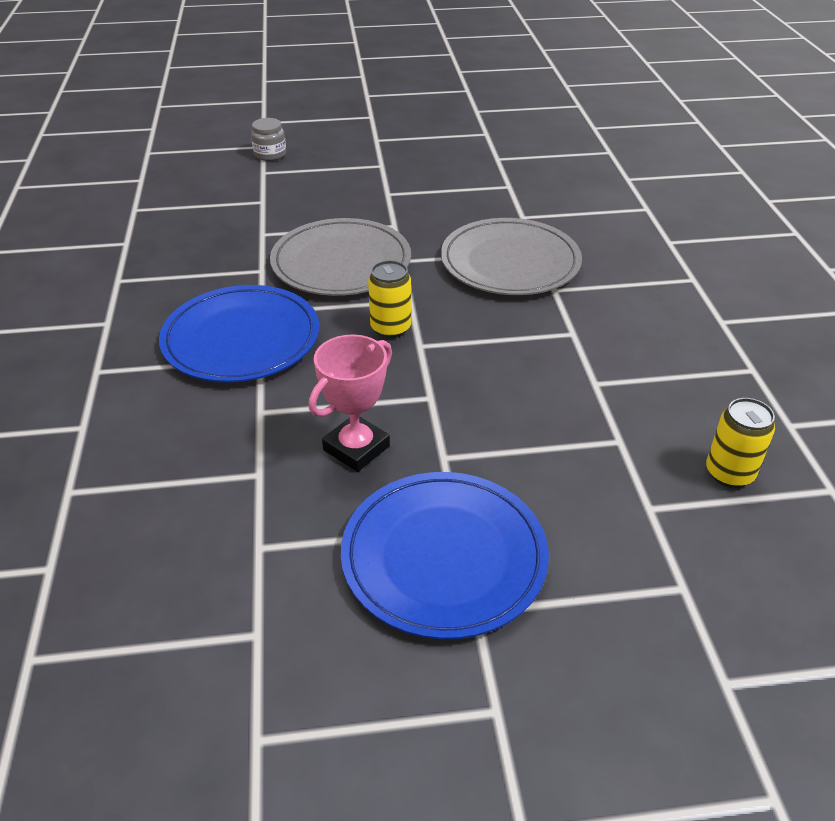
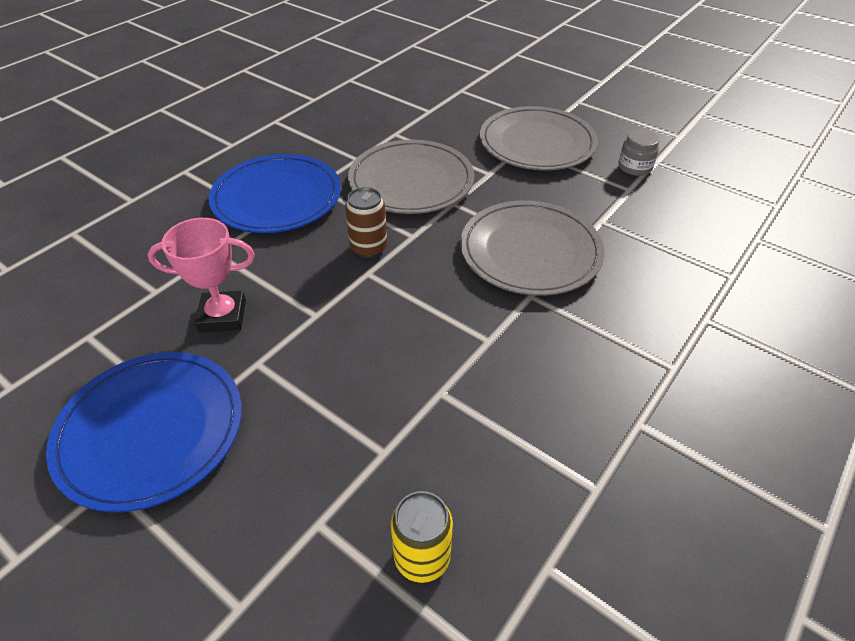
camera: 45 degrees right, 5 degrees up
(270, 154) = (484, 79): grey jar -> grey jar (634, 167)
(390, 328) = (369, 248): yellow can -> brown can
(395, 185) = (537, 143): none -> grey plate

